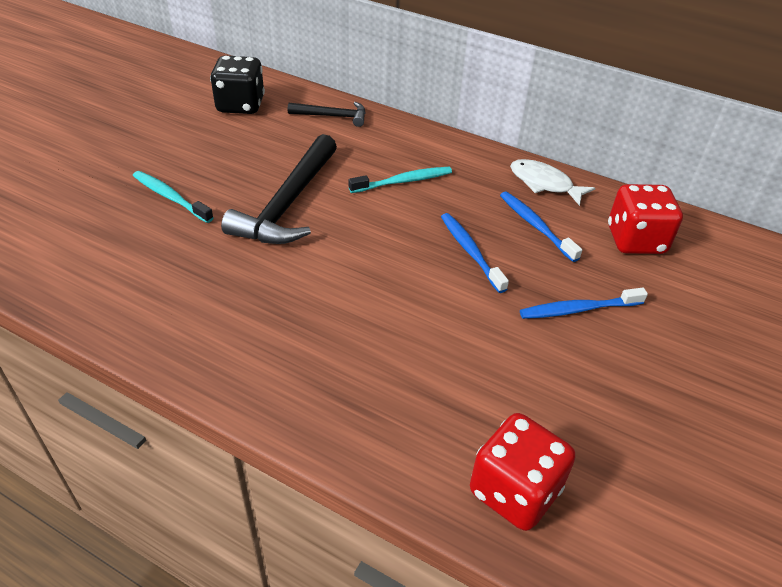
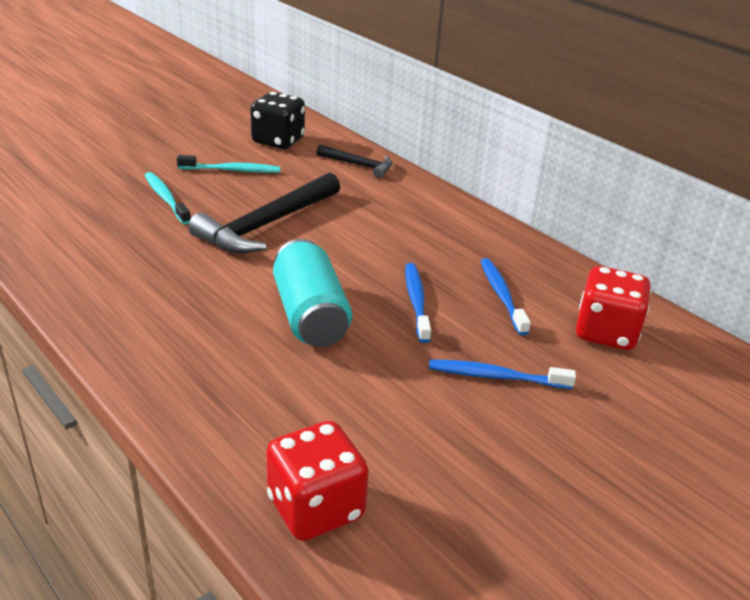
camera: 20 degrees right, 10 degrees down
(388, 292) = (310, 315): none -> turquoise can
(403, 181) = (390, 230): turquoise toothbrush -> turquoise toothbrush (232, 170)
(544, 183) = (537, 262): white fish -> none

